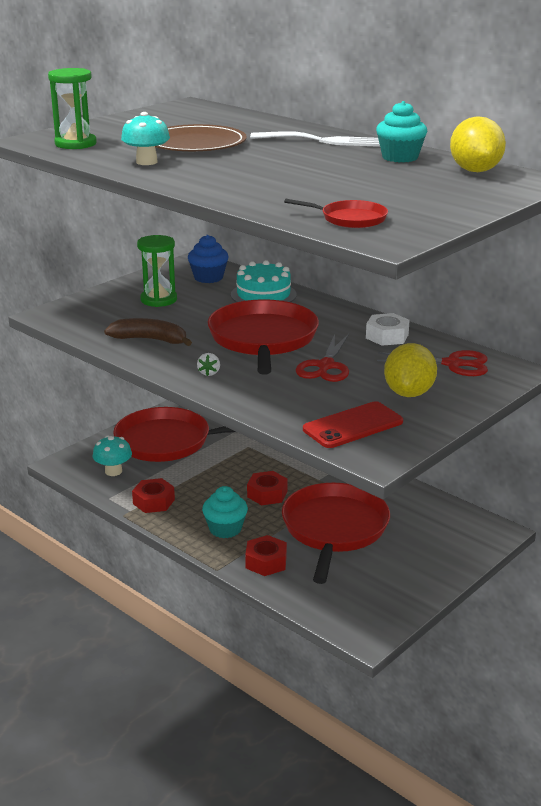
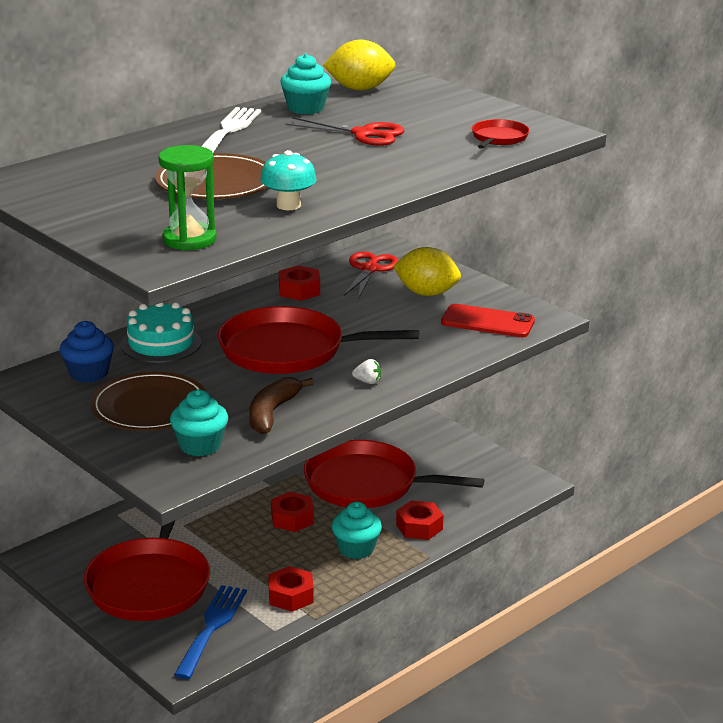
camera: 85 degrees left, 0 degrees up
(99, 319) = (200, 445): none -> turquoise cupcake
(113, 471) = (212, 627): turquoise mushroom -> blue fork
(159, 300) = (150, 406): green hourglass -> brown plate
(326, 366) = (362, 324): red scissors -> red scissors (364, 134)
(353, 426) = (487, 322): red phone -> red phone turned 45 degrees counterclockwise
(387, 336) = (299, 290): white nut -> red nut

